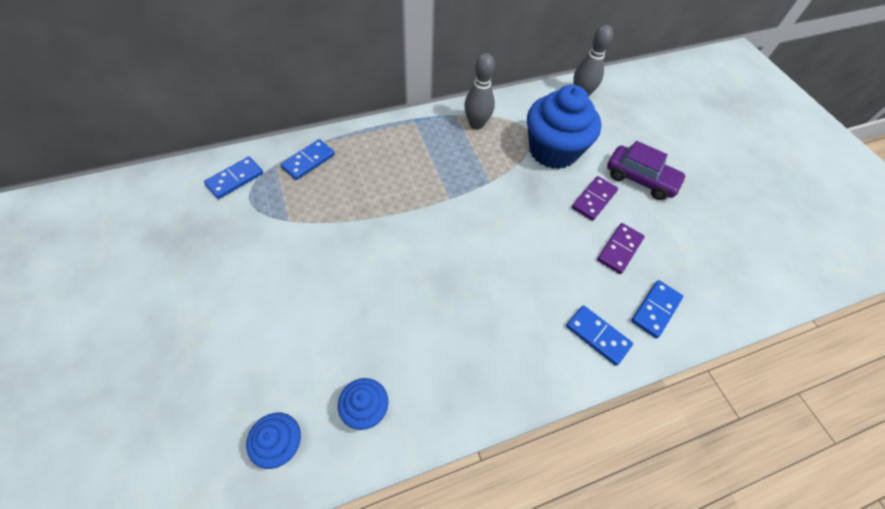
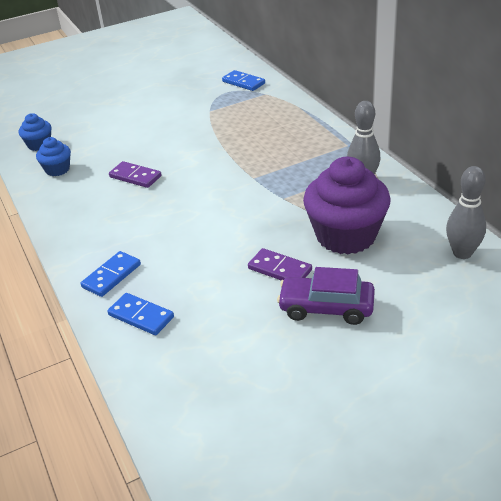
camera: 90 degrees right, 20 degrees down
(308, 161) = (273, 105): blue domino -> none
(553, 150) = (346, 236): blue cupcake -> purple cupcake
(619, 249) = (213, 290): purple domino -> purple domino (135, 177)
(640, 179) = (326, 308): purple car -> purple car turned 75 degrees clockwise

